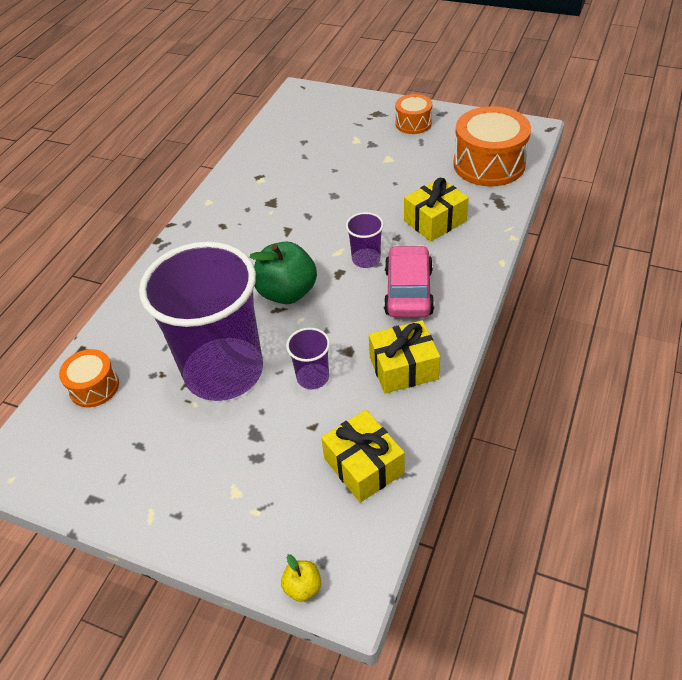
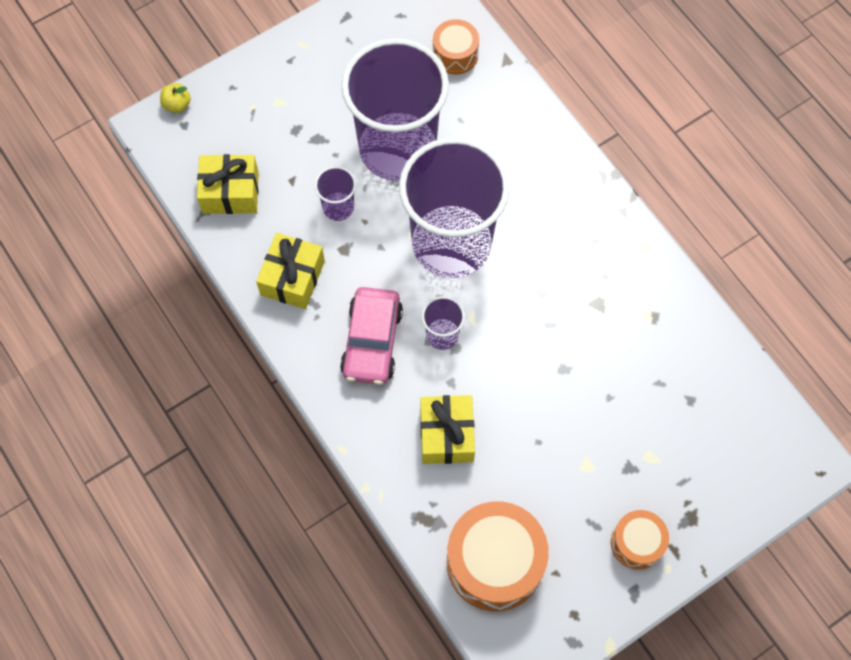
camera: 120 degrees right, 20 degrees up
(287, 292) = (451, 244): green apple -> purple cup
(408, 291) = (372, 341): pink car -> pink car turned 60 degrees clockwise

